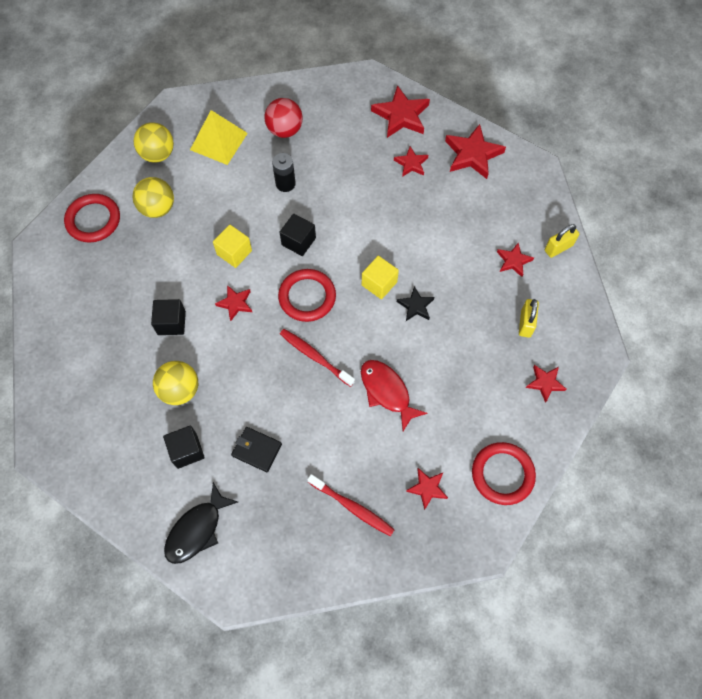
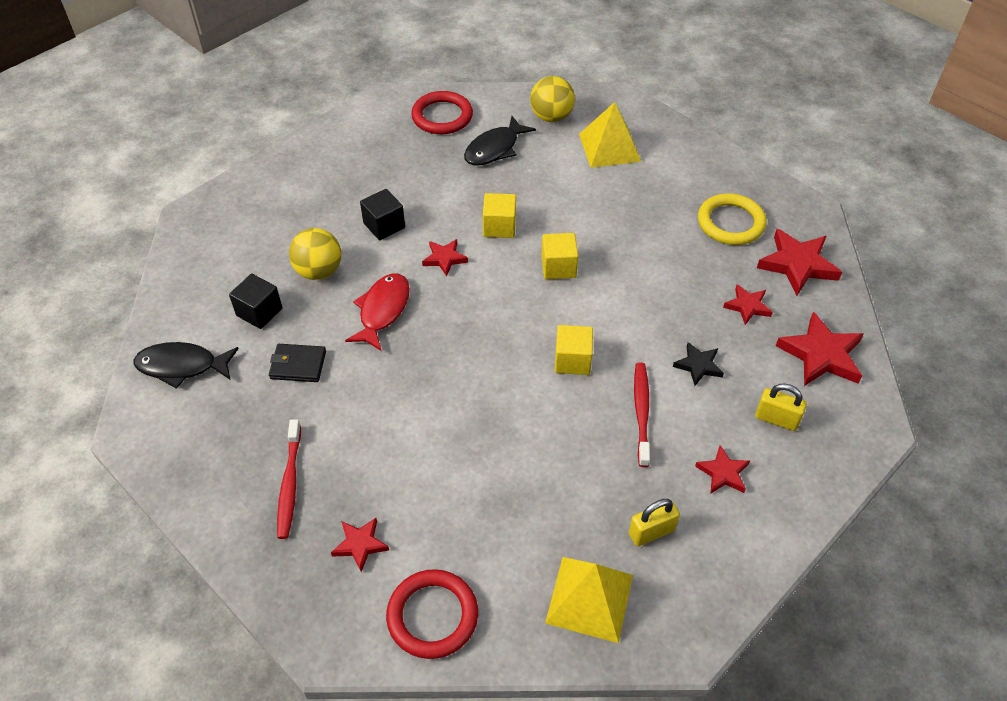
camera: 55 degrees right, 15 degrees down
(158, 208) = (495, 149): yellow ball -> black fish
(257, 450) = (298, 365): black wallet -> black wallet turned 75 degrees counterclockwise
(285, 130) = (674, 185): red ball -> none
(285, 184) = (614, 220): black battery -> none
(298, 241) = (558, 267): black cube -> yellow cube
(307, 297) = (501, 309): red ring -> none
(315, 357) = (438, 354): red toothbrush -> red toothbrush (641, 412)
(341, 124) = (730, 223): none -> yellow ring
(387, 392) = (448, 440): red fish -> red fish (382, 310)
(415, 306) = (575, 408): black star -> black star (698, 365)
(545, 383) = (589, 598): red star -> yellow pyramid
(558, 248) = (788, 512): yellow padlock -> yellow padlock (776, 419)

